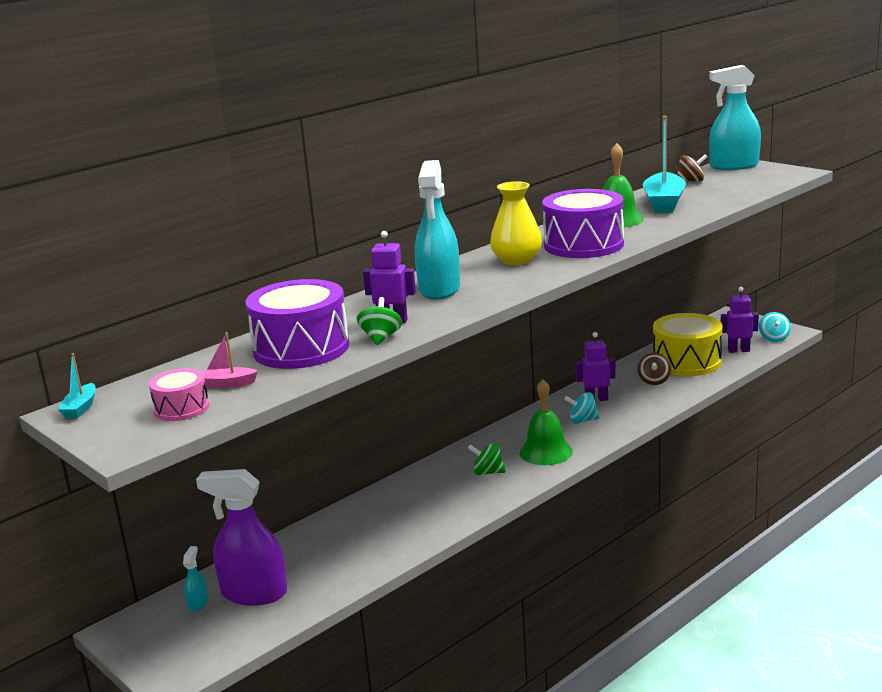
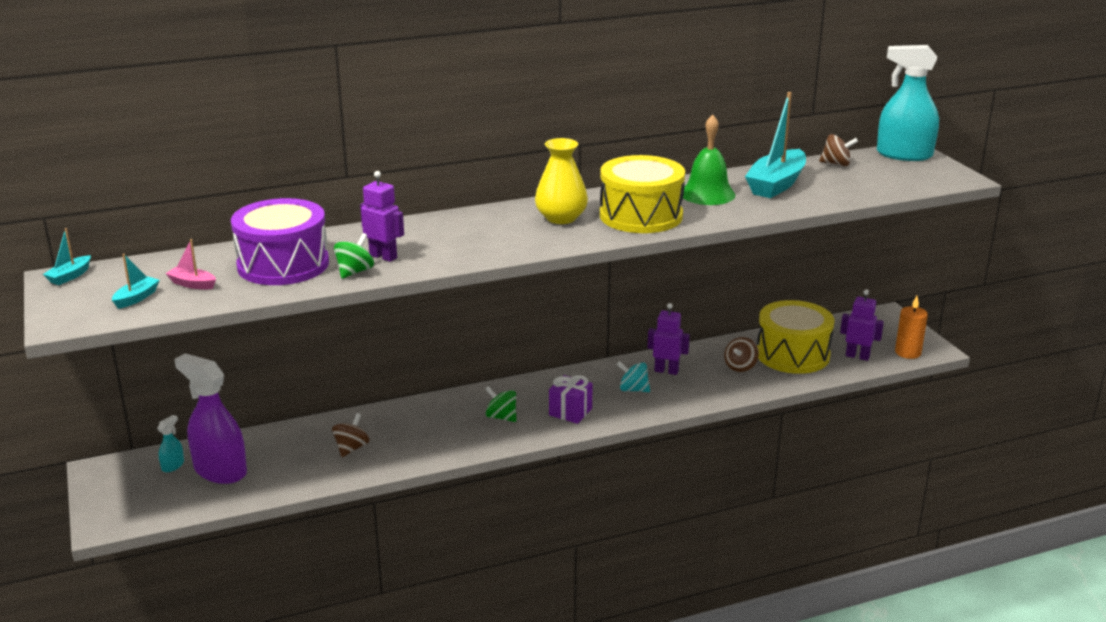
camera: 20 degrees right, 5 degrees up
(181, 408) = (136, 298): pink drum -> turquoise boat
(370, 536) = (351, 448): none -> brown spinning top
(439, 289) = (459, 233): turquoise spray bottle -> none
(545, 452) = (570, 412): green bell -> purple gift
(583, 245) = (641, 216): purple drum -> yellow drum
(774, 338) = (908, 352): turquoise spinning top -> orange candle

